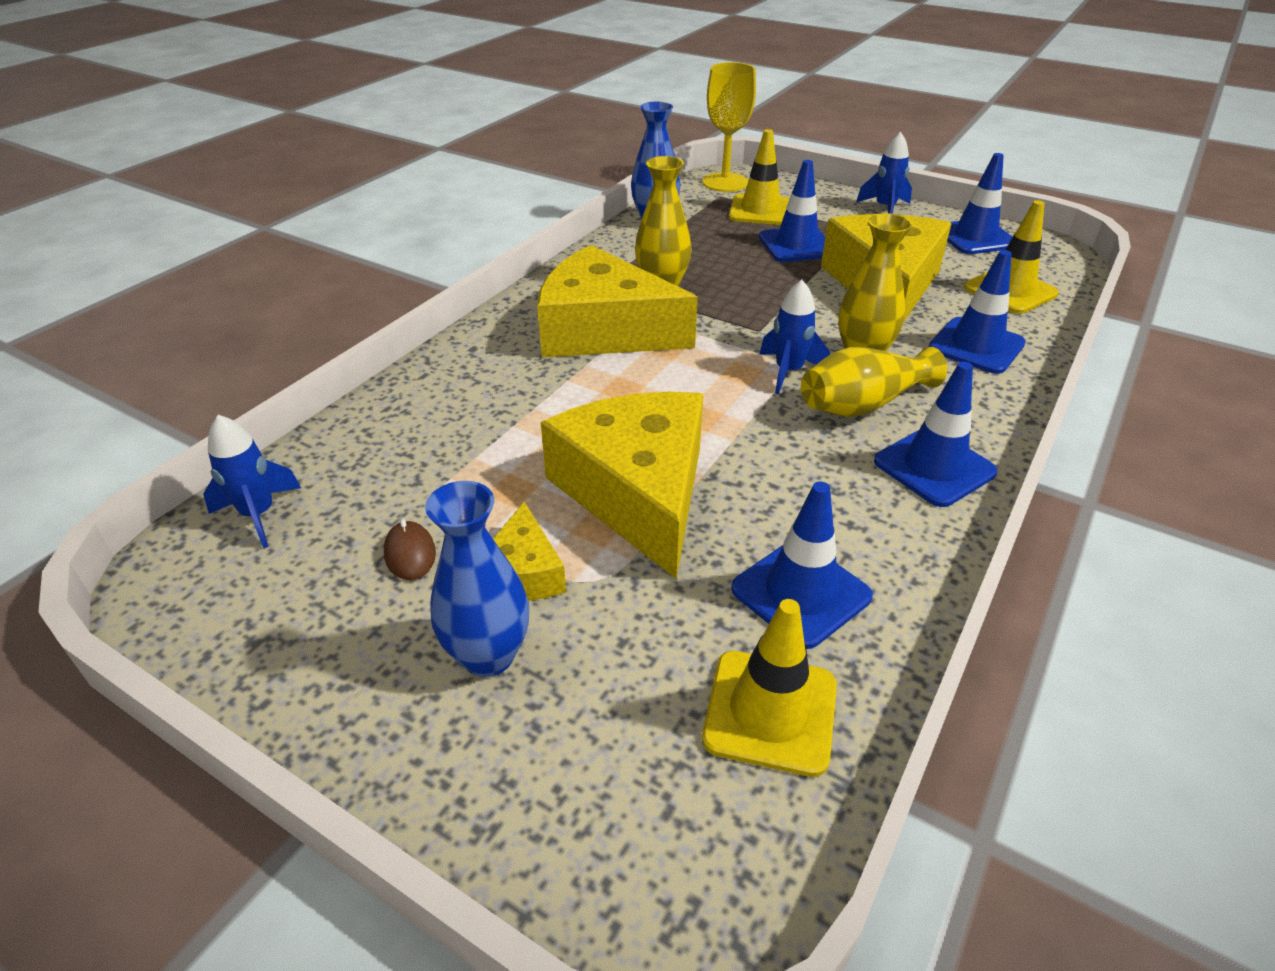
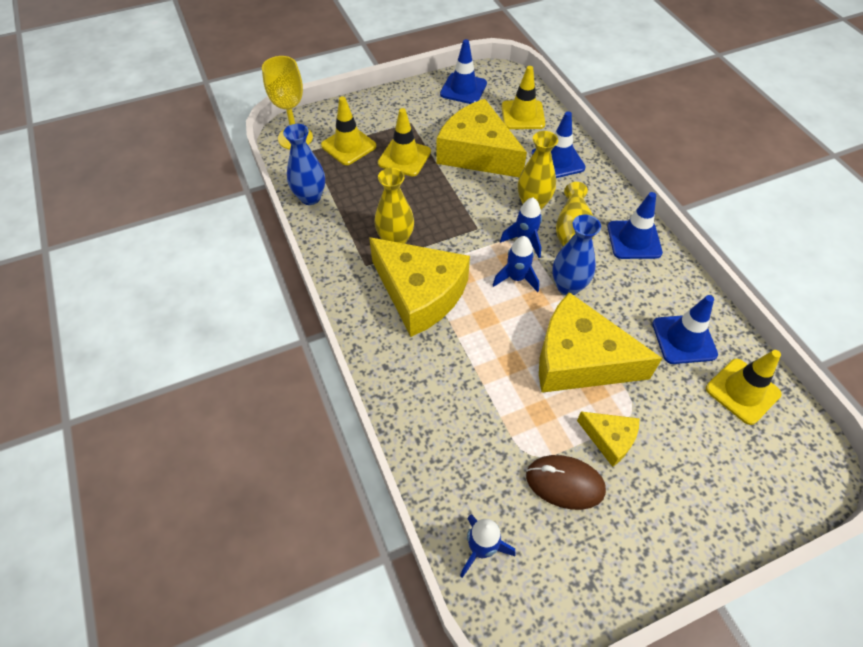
camera: 55 degrees left, 15 degrees up
(410, 553) = (564, 483): brown mouse -> brown mouse, size x1.73
(488, 655) = (658, 479): blue vase -> blue vase (568, 286)
(603, 330) = (420, 294): yellow cheese -> yellow cheese turned 105 degrees counterclockwise
(796, 245) = (404, 157): blue traffic cone -> yellow traffic cone
(885, 209) = (400, 97): blue rocket -> blue rocket (516, 278)

